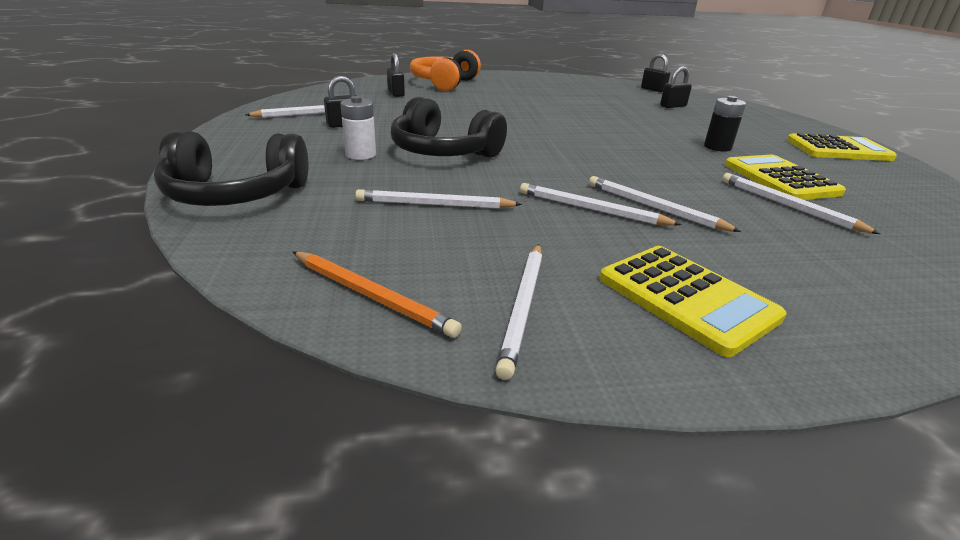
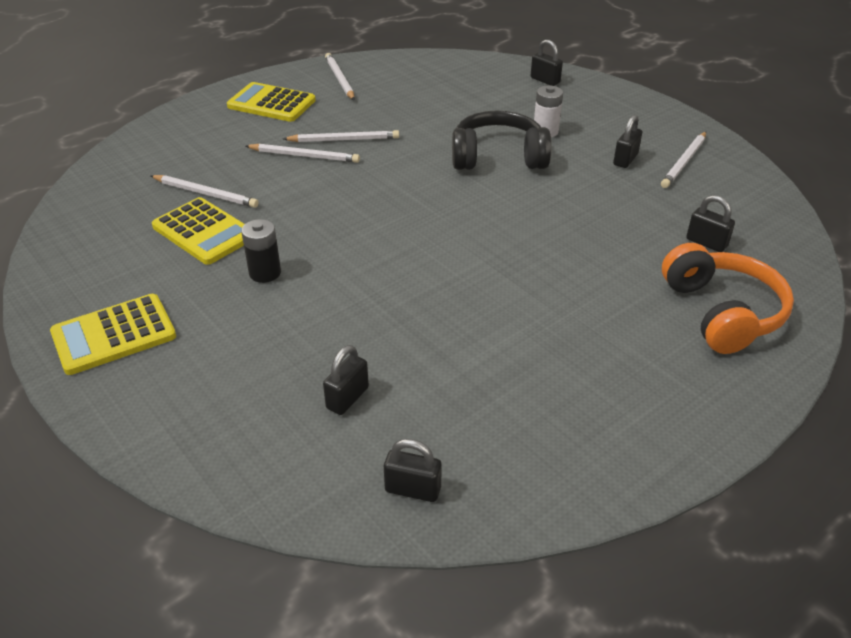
camera: 150 degrees right, 10 degrees up
(236, 194) = (545, 80): black headphones -> black padlock
(372, 295) = (402, 65): orange pencil -> none
(434, 205) = (437, 110): white pencil -> none

